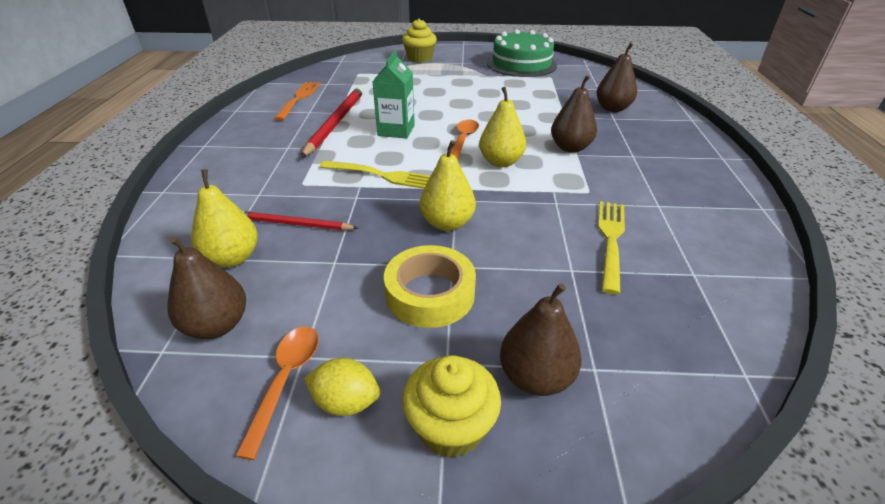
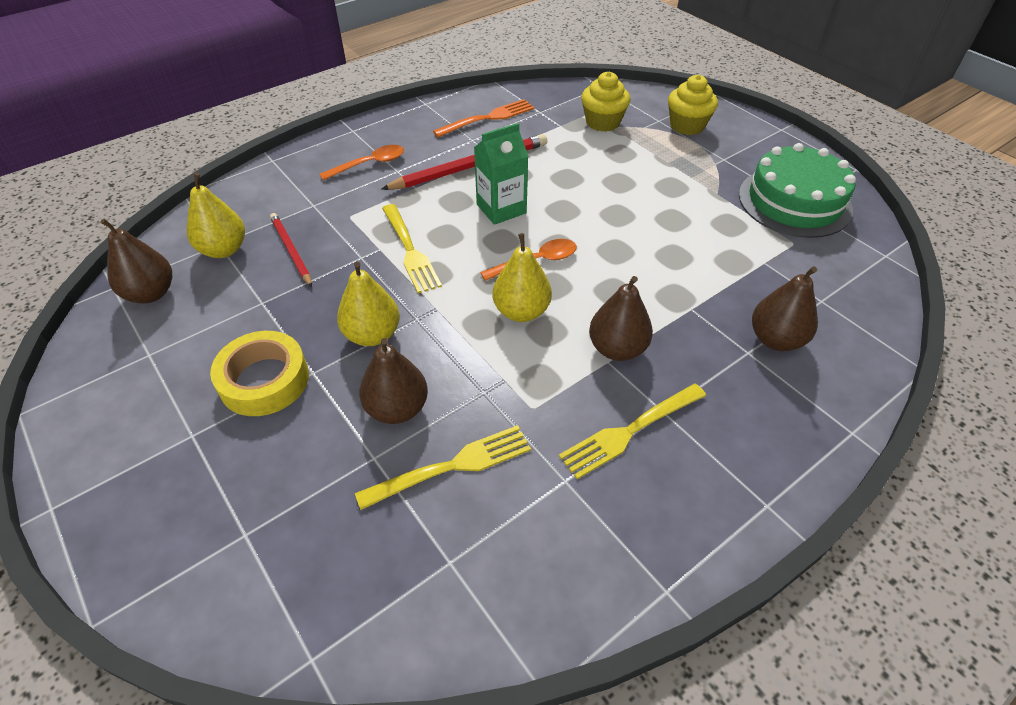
camera: 50 degrees right, 10 degrees up
(285, 381) = (121, 361): orange spoon -> orange spoon (369, 164)
(346, 402) = (120, 403): yellow lemon -> none
(451, 427) = (128, 473): yellow cupcake -> yellow cupcake (602, 122)
(535, 377) = (209, 499): brown pear -> brown pear (397, 408)
(638, 171) = (629, 431): none -> yellow fork

